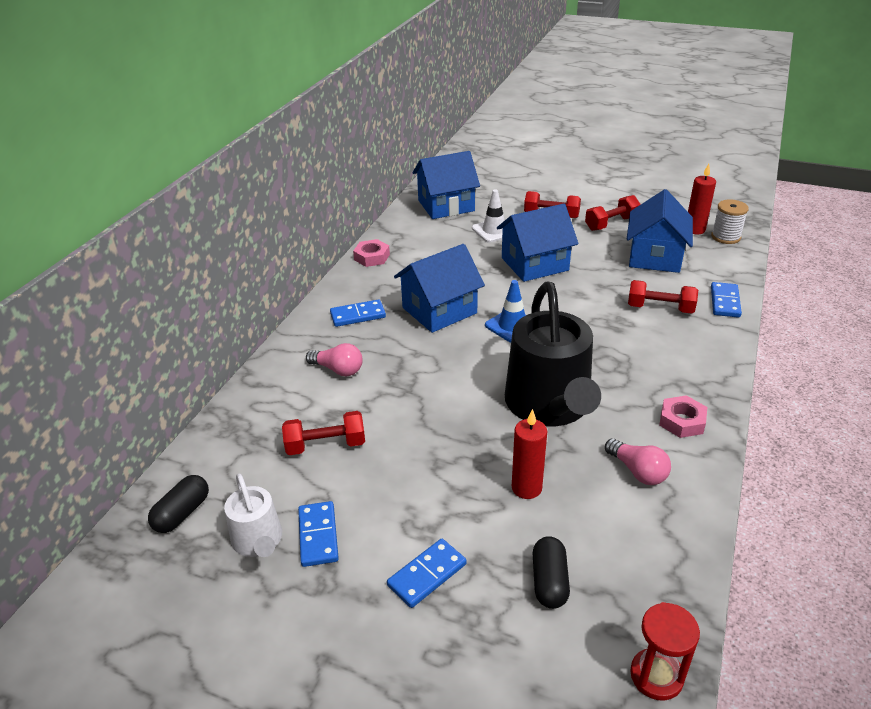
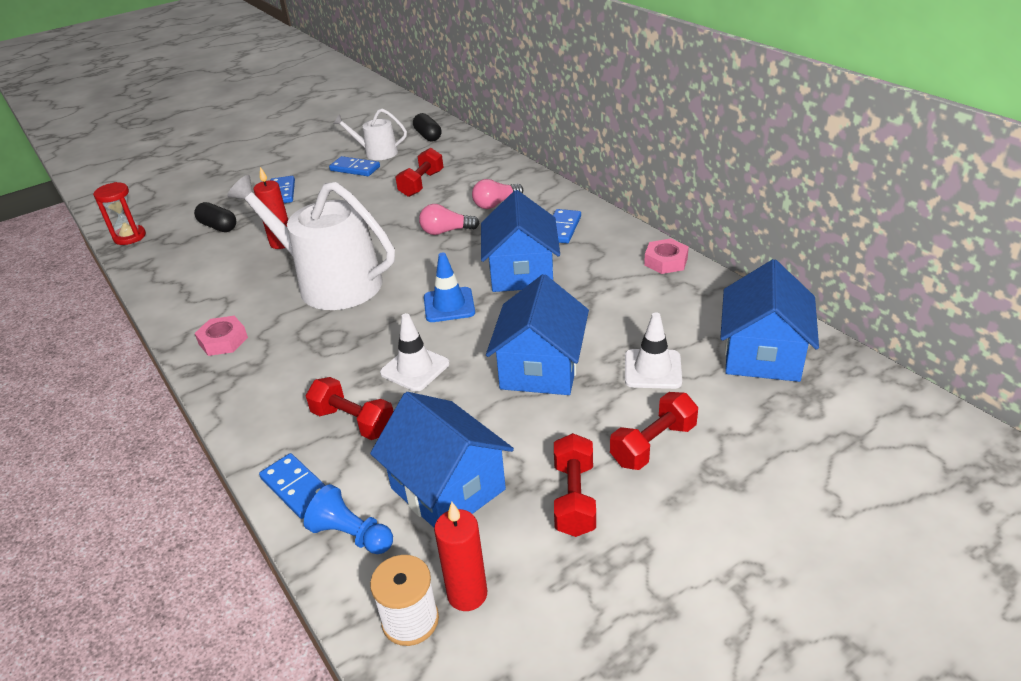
camera: 125 degrees right, 0 degrees up
(550, 405) = (331, 283): black watering can -> white watering can
(590, 308) = (415, 368): none -> white traffic cone
(638, 471) = (223, 293): pink light bulb -> pink light bulb (446, 231)
(660, 308) = (354, 422): red dumbbell -> red dumbbell turned 75 degrees clockwise
(718, 270) = (351, 535): none -> blue pawn

